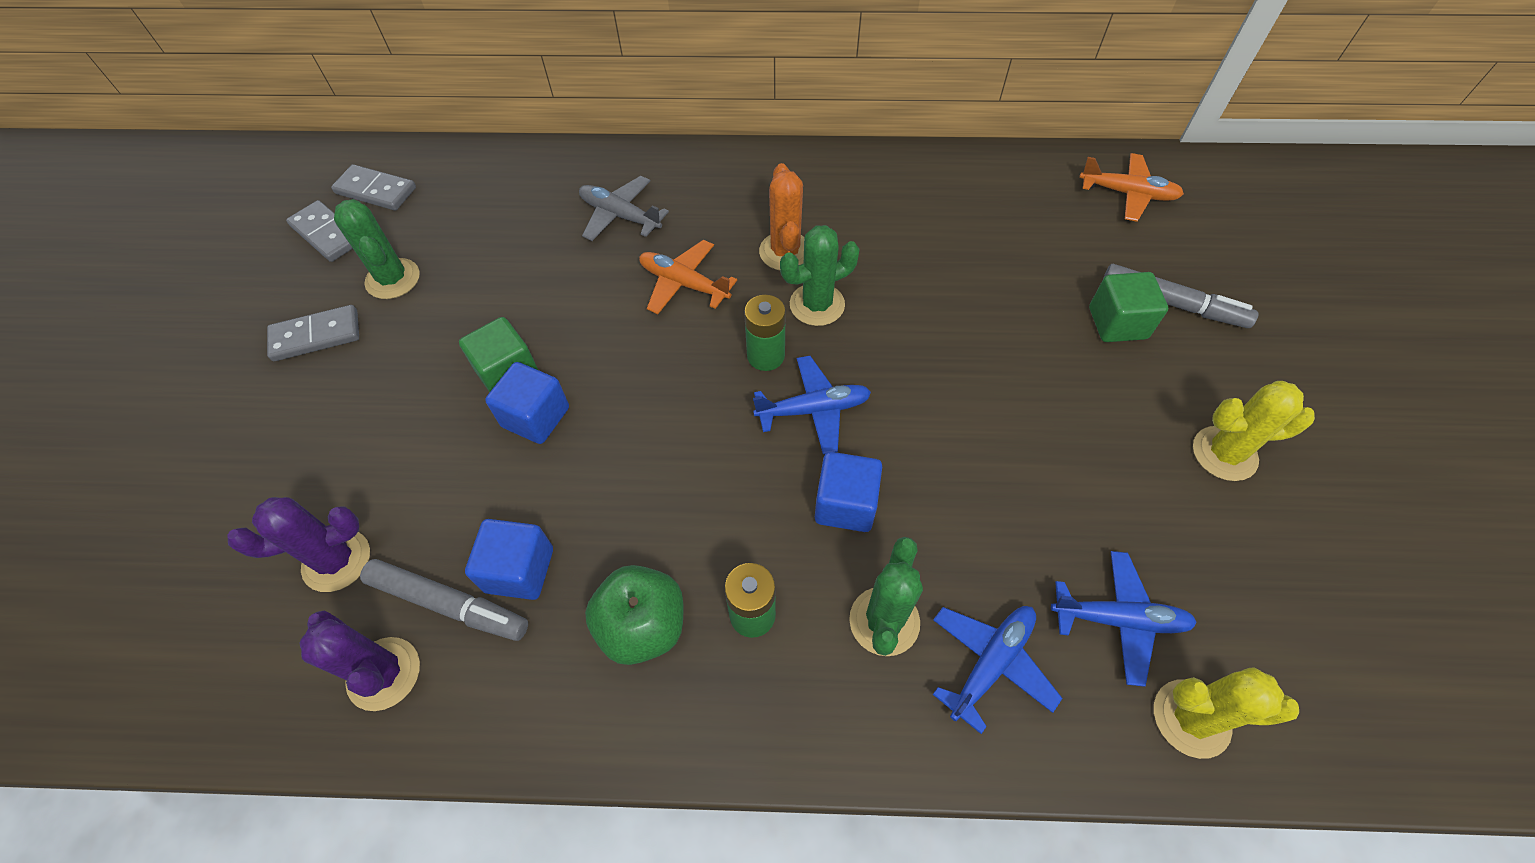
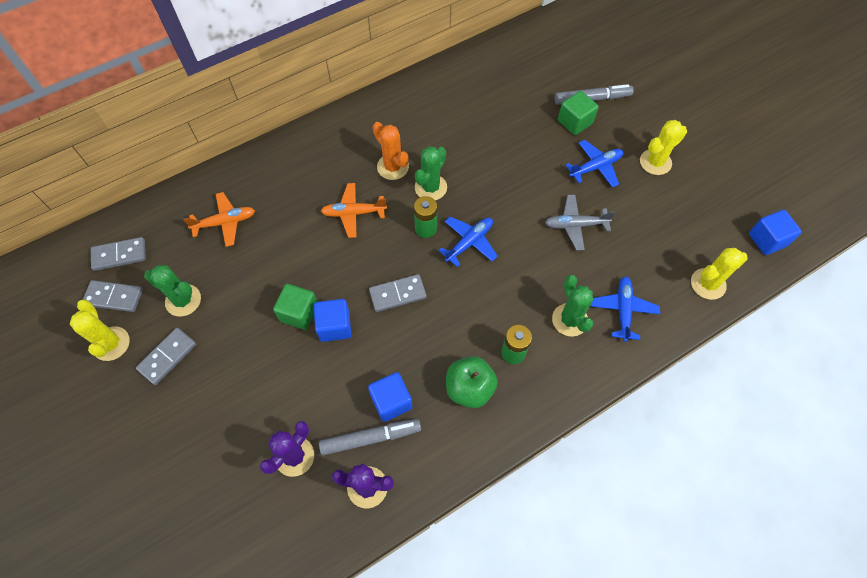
camera: 35 degrees left, 5 degrees up
(275, 284) = (111, 344): none -> yellow cactus
(620, 216) = (286, 193): grey plane -> grey plane (575, 225)
(653, 423) = (397, 294): none -> grey domino
(845, 504) = (517, 279): blue cube -> blue cube (767, 240)
(1119, 619) = (659, 260): blue plane -> blue plane (595, 167)
(1128, 194) = (537, 48): orange plane -> orange plane (225, 222)

